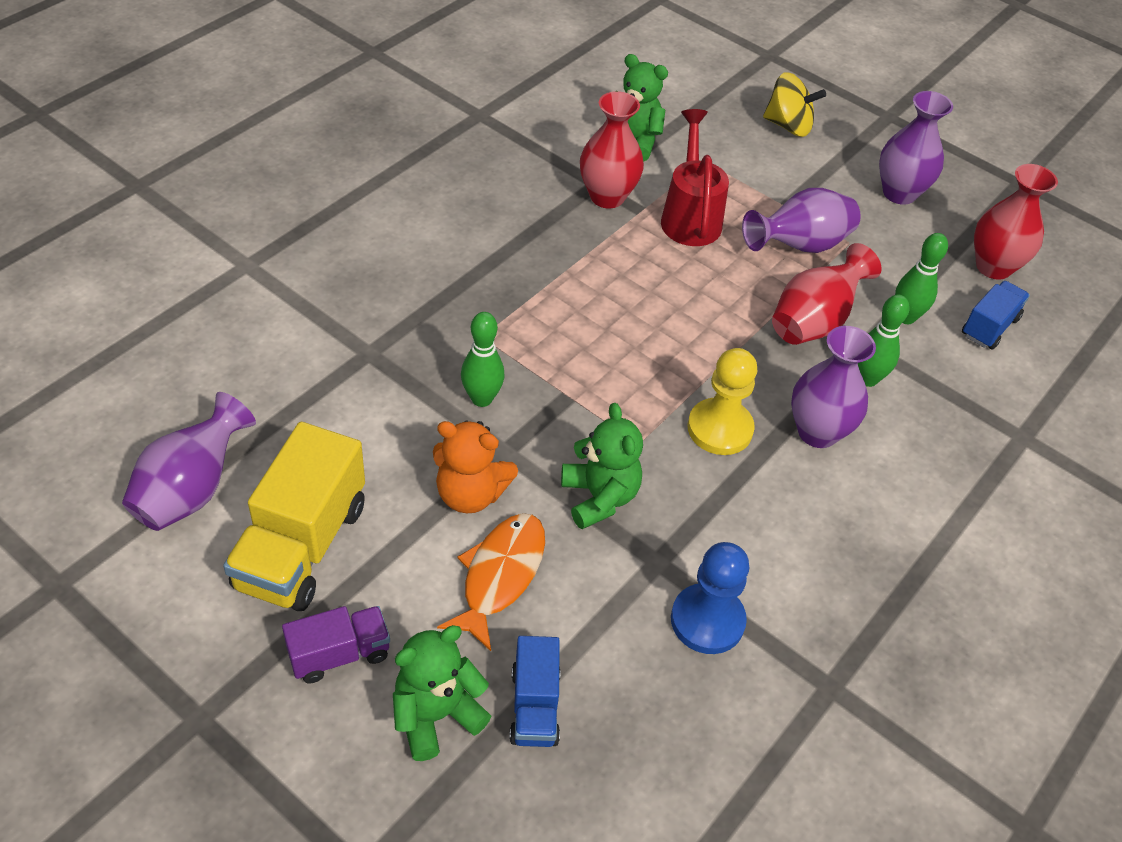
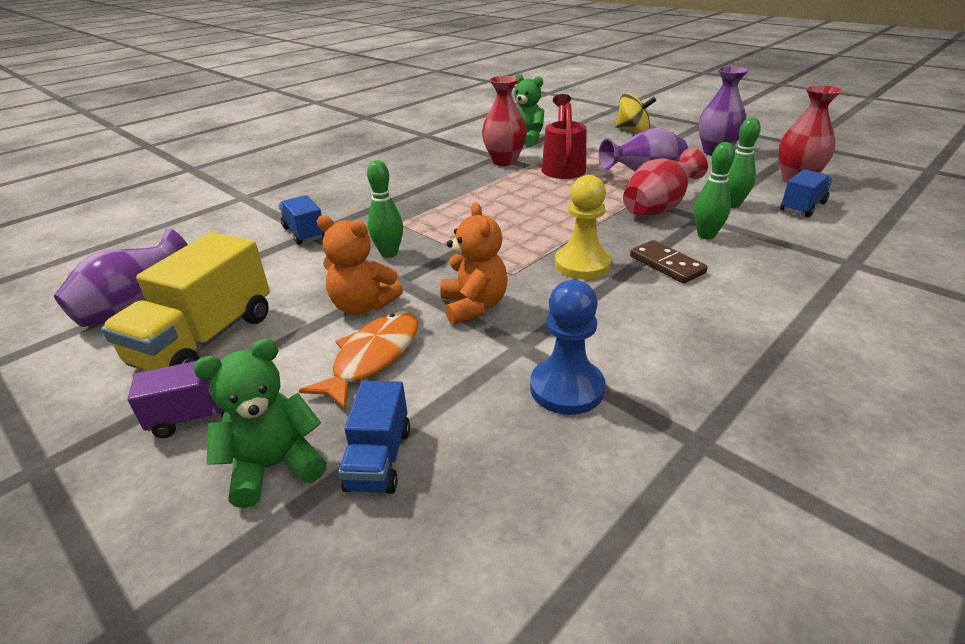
camera: 10 degrees right, 15 degrees down
(360, 352) = (304, 233): none -> blue truck
(599, 497) = (474, 306): green teddy bear -> orange teddy bear
(817, 432) = (667, 264): purple vase -> brown domino

